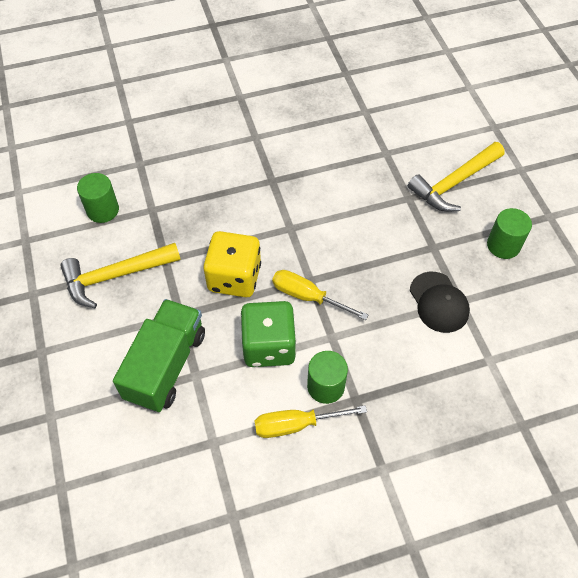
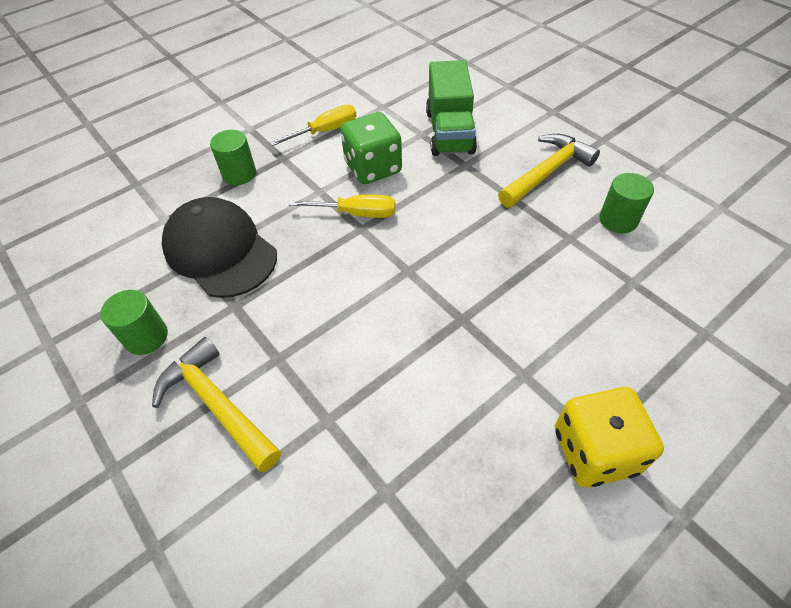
camera: 160 degrees right, 5 degrees down
(234, 277) = (436, 206): yellow dice -> yellow dice (594, 451)
(325, 386) = (311, 158): green cylinder -> green cylinder (239, 174)
(439, 302) = (220, 251): black cap -> black cap, size x1.68
(454, 183) = (217, 404): yellow hammer -> yellow hammer turned 75 degrees counterclockwise

